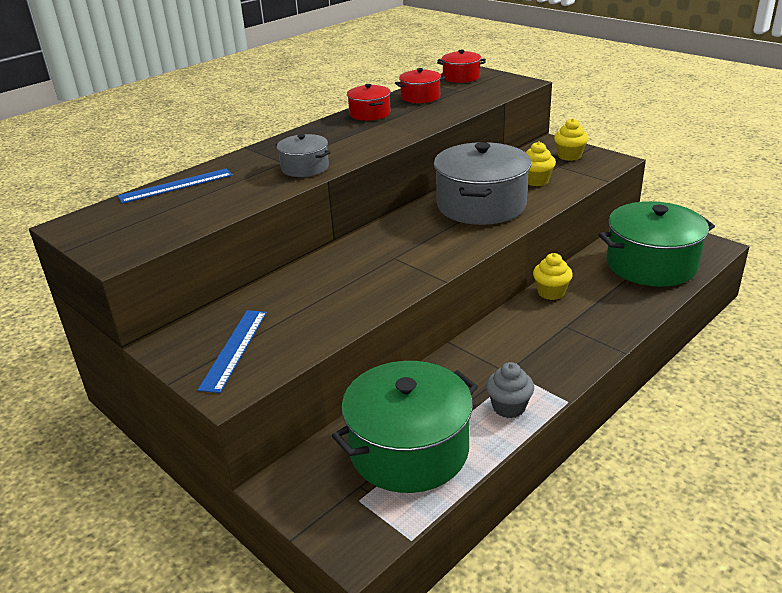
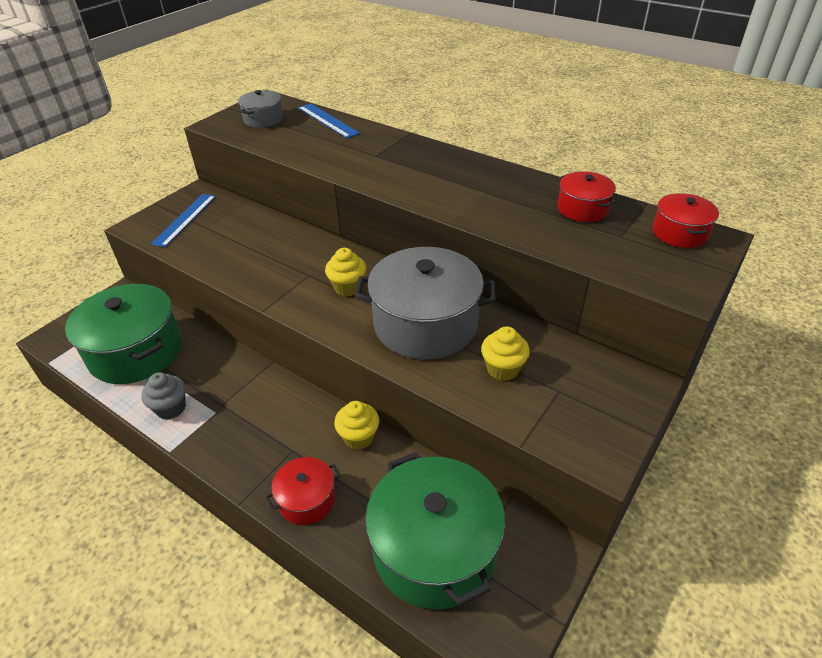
camera: 80 degrees right, 10 degrees up
(234, 349) = (184, 219): blue ruler -> blue ruler turned 75 degrees counterclockwise
(305, 168) = (362, 167): grey pot -> grey pot (263, 119)
(370, 114) = (513, 182): red pot -> red pot (307, 500)
(569, 156) = (599, 403): yellow cupcake -> yellow cupcake (347, 287)

